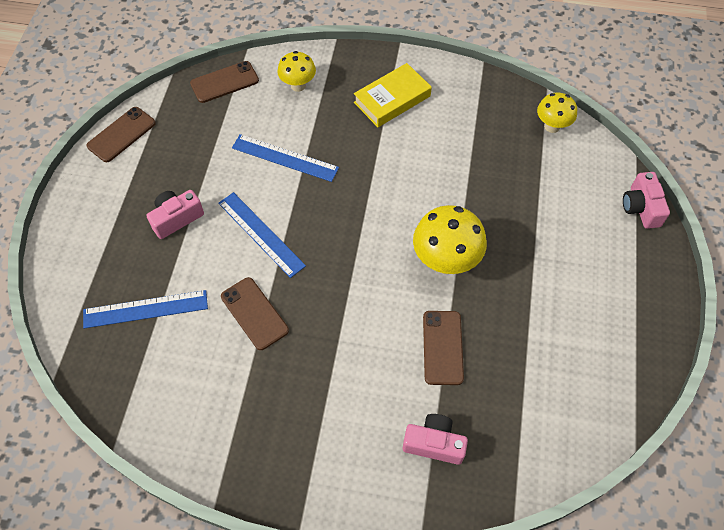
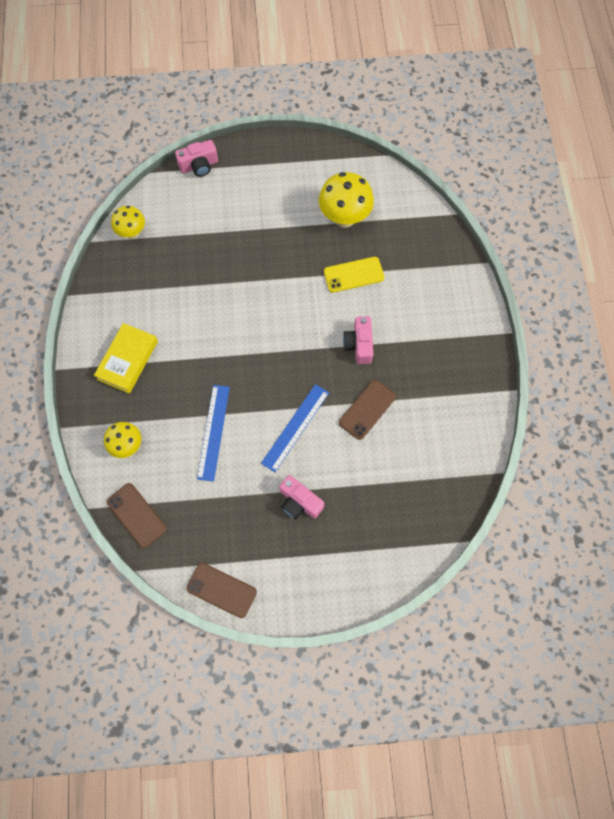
camera: 105 degrees left, 10 degrees up
(145, 309) = (389, 494): blue ruler -> none
(392, 99) = (128, 360): yellow book -> yellow book turned 75 degrees clockwise
(434, 443) = (424, 267): pink camera -> pink camera (359, 344)
(442, 347) = (353, 275): brown phone -> yellow phone
(445, 261) = (282, 286): yellow mushroom -> yellow mushroom (344, 218)

